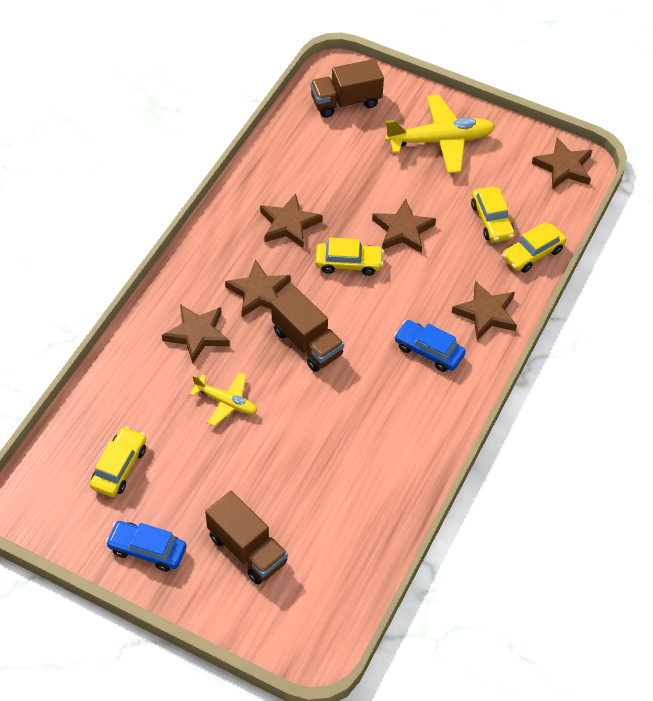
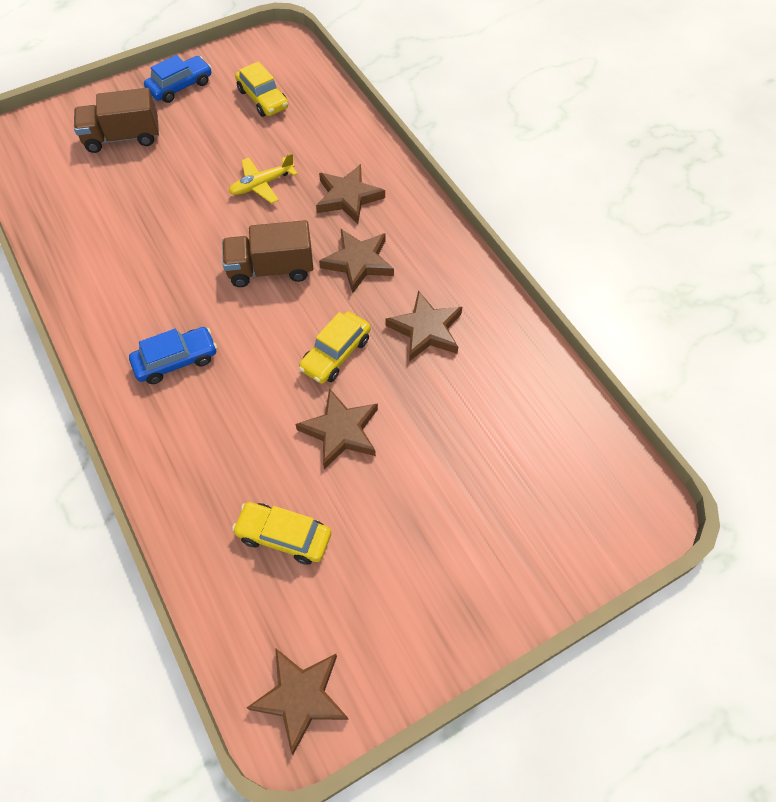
camera: 125 degrees right, 5 degrees up
(345, 102) = (583, 491): brown truck -> none
(440, 141) = (449, 563): yellow plane -> none
(486, 313) = (171, 442): brown star -> none
(532, 254) = (203, 549): yellow car -> none

